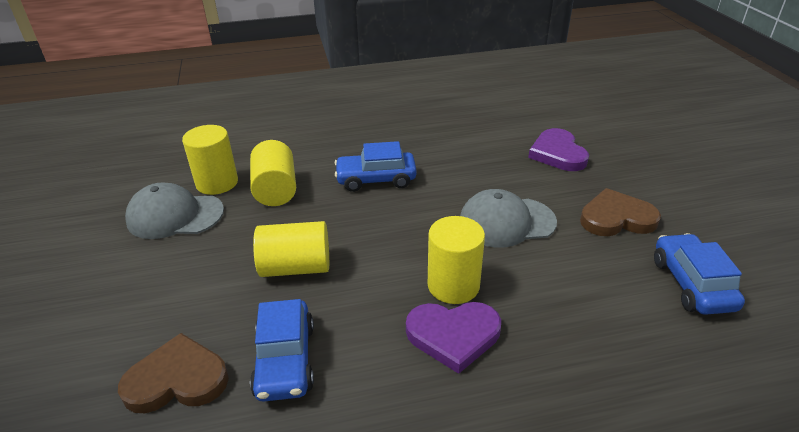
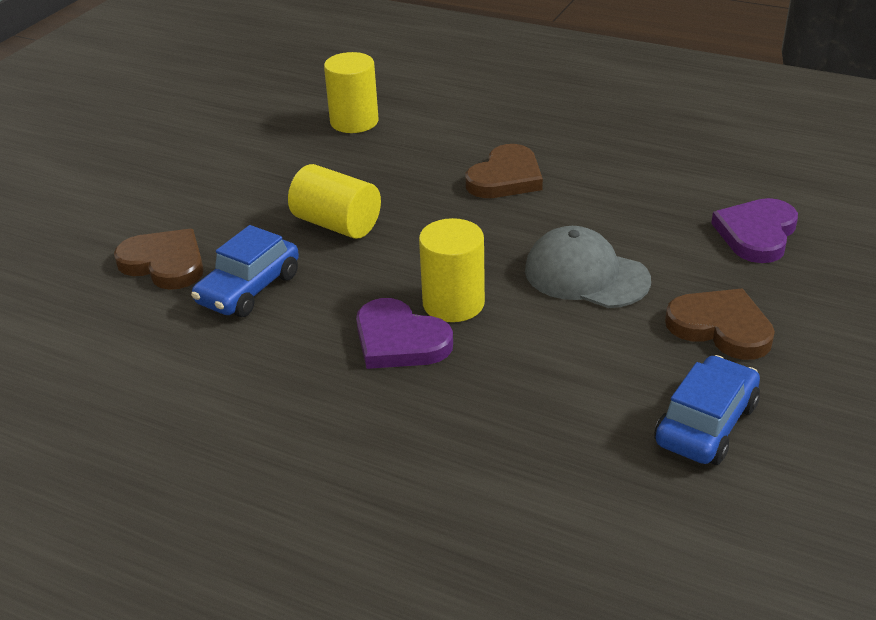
camera: 40 degrees right, 0 degrees up
(175, 216) = (289, 138): grey cap -> none
(275, 189) = (398, 149): yellow cylinder -> none
(376, 179) = (505, 178): blue car -> brown heart

